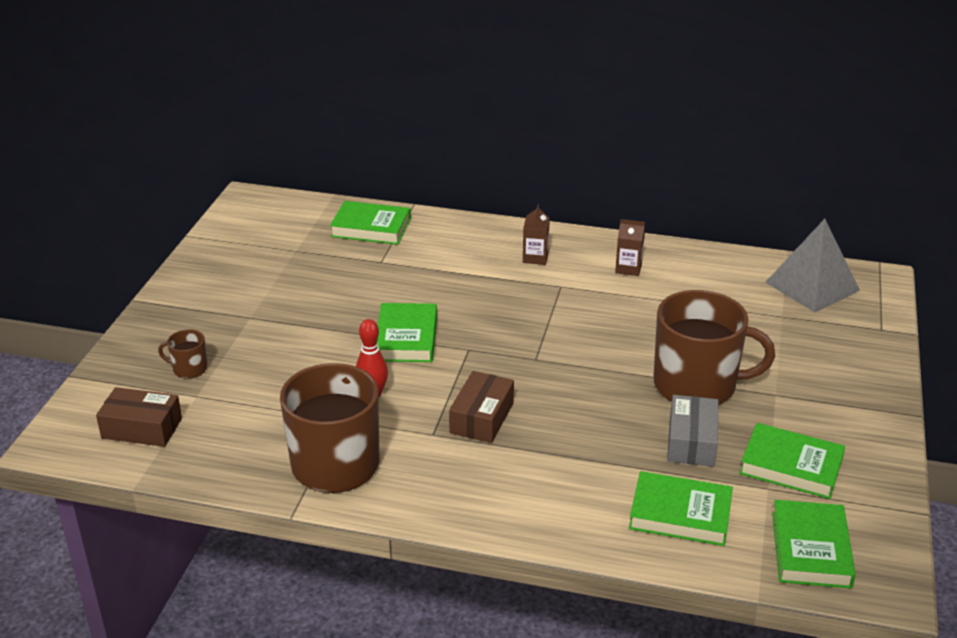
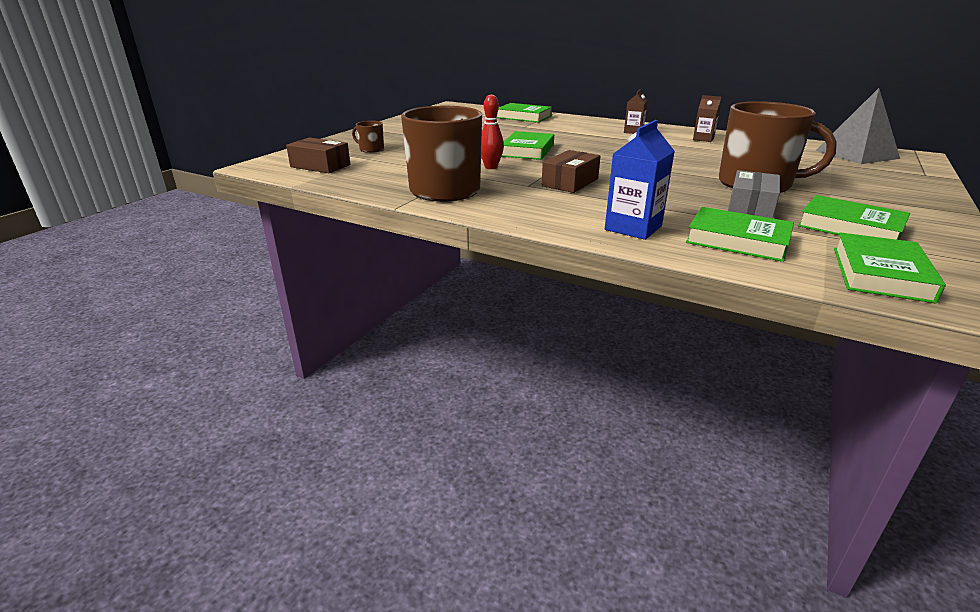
camera: 15 degrees right, 5 degrees down
(571, 510) = (633, 228): none -> blue carton

